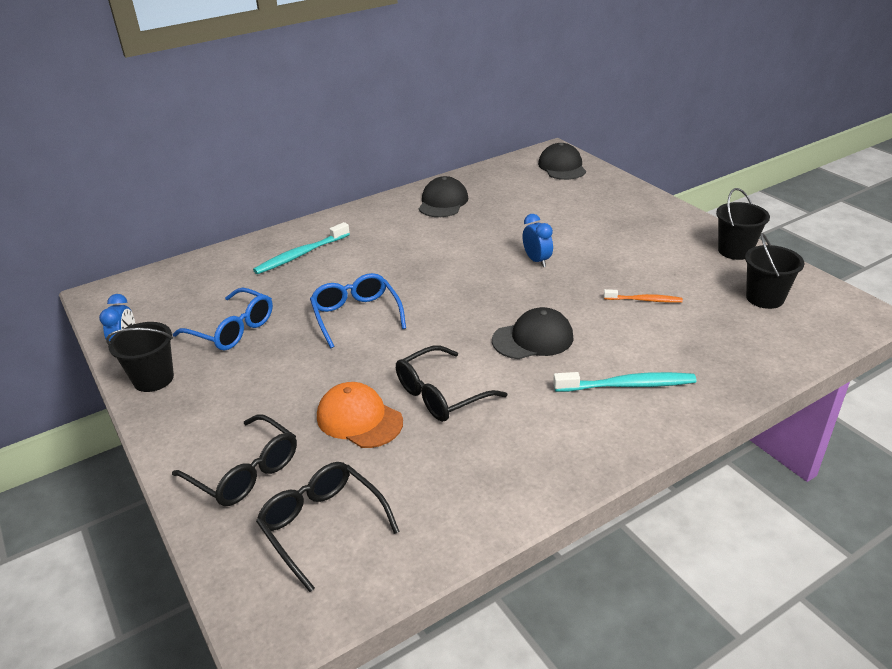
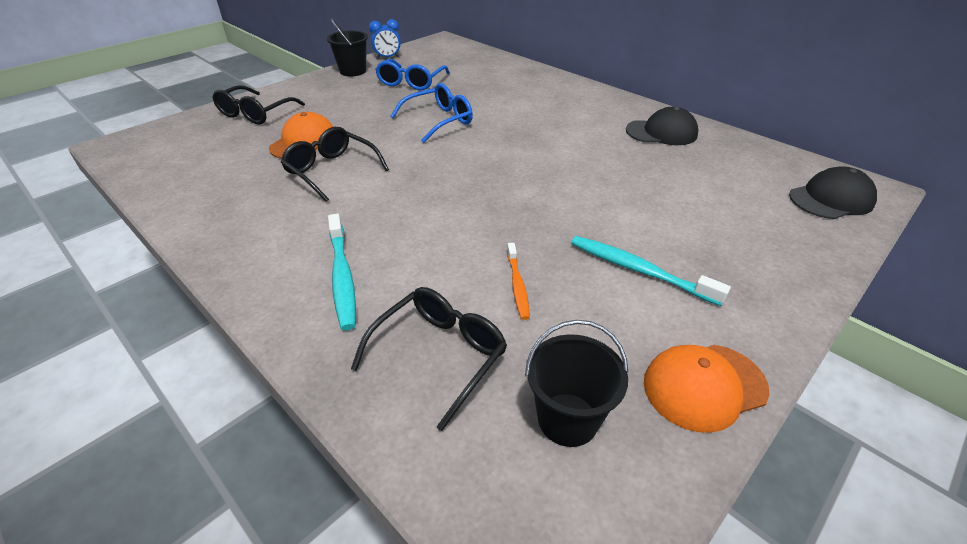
camera: 75 degrees right, 5 degrees up
(301, 255) = (522, 86): turquoise toothbrush -> turquoise toothbrush (639, 270)
(322, 525) = (196, 146): black glasses -> black glasses (440, 355)
(533, 339) = (419, 209): black cap -> none
(536, 261) = (572, 199): blue clock -> none
(735, 251) = (704, 386): black bucket -> orange cap

